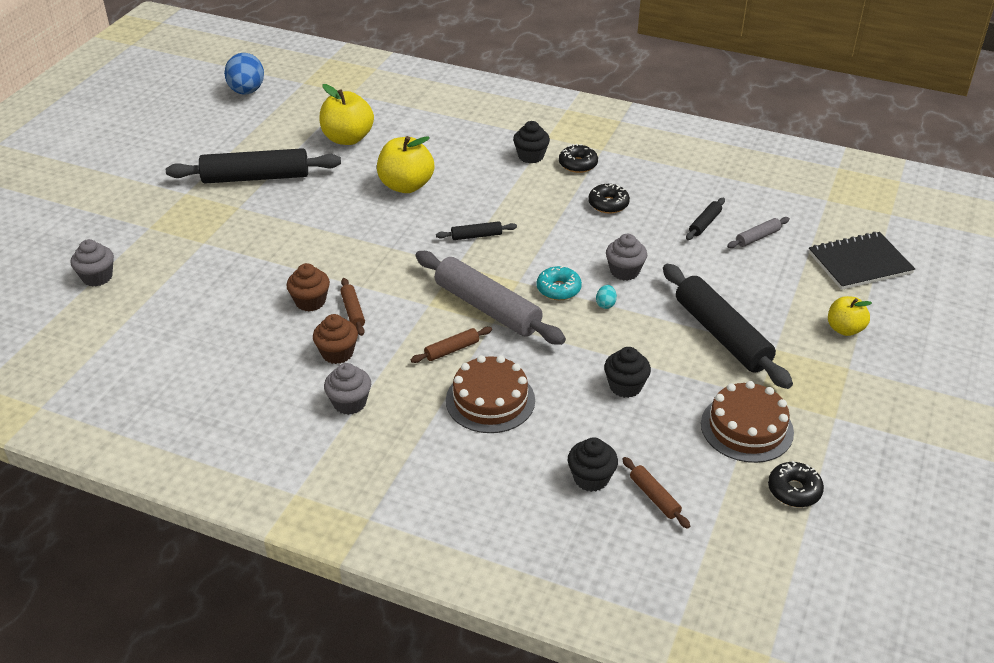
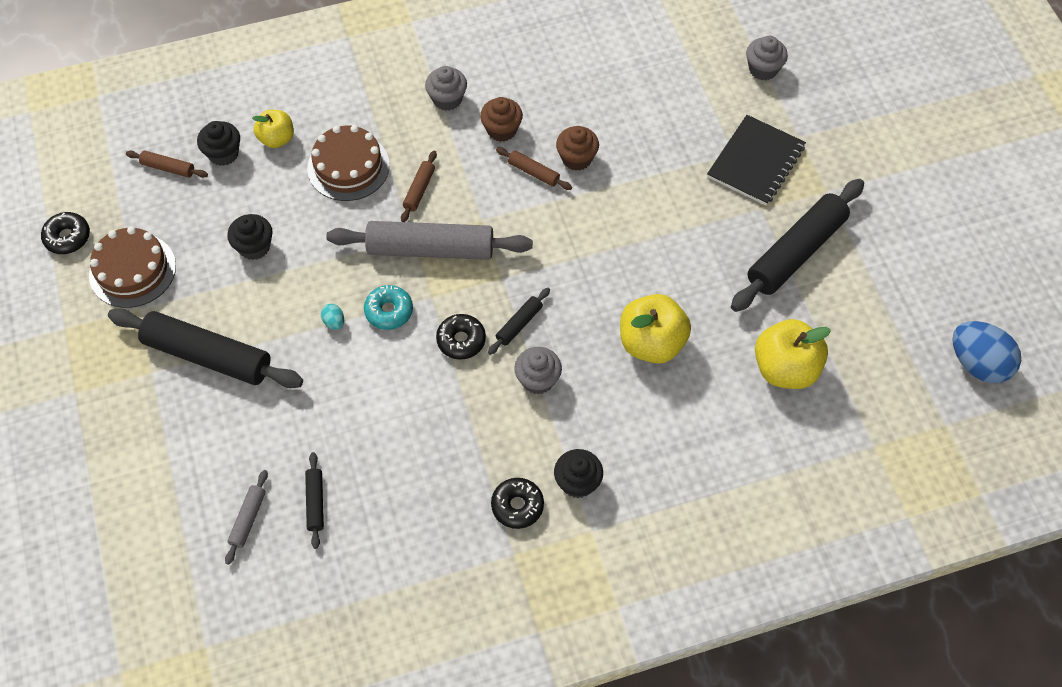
camera: 140 degrees right, 20 degrees up
(608, 204) = (434, 461): black donut -> black donut (461, 340)
(624, 271) = (347, 375): grey cupcake -> grey cupcake (538, 379)
(844, 329) = (98, 440): yellow apple -> yellow apple (277, 139)
(859, 263) = (122, 552): black notebook -> black notebook (756, 162)

